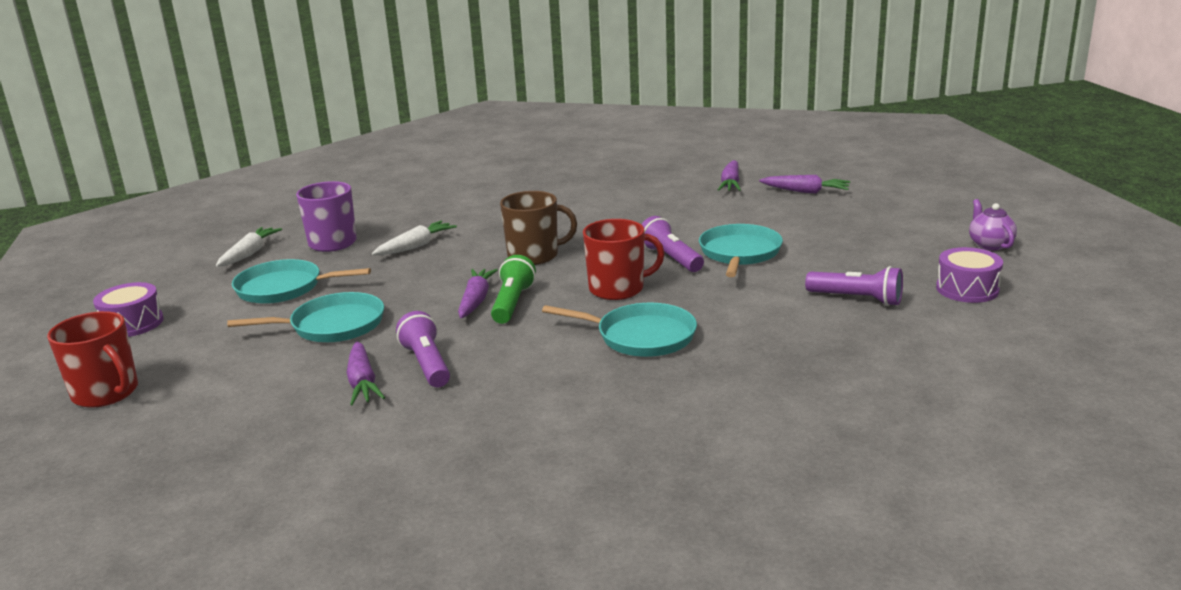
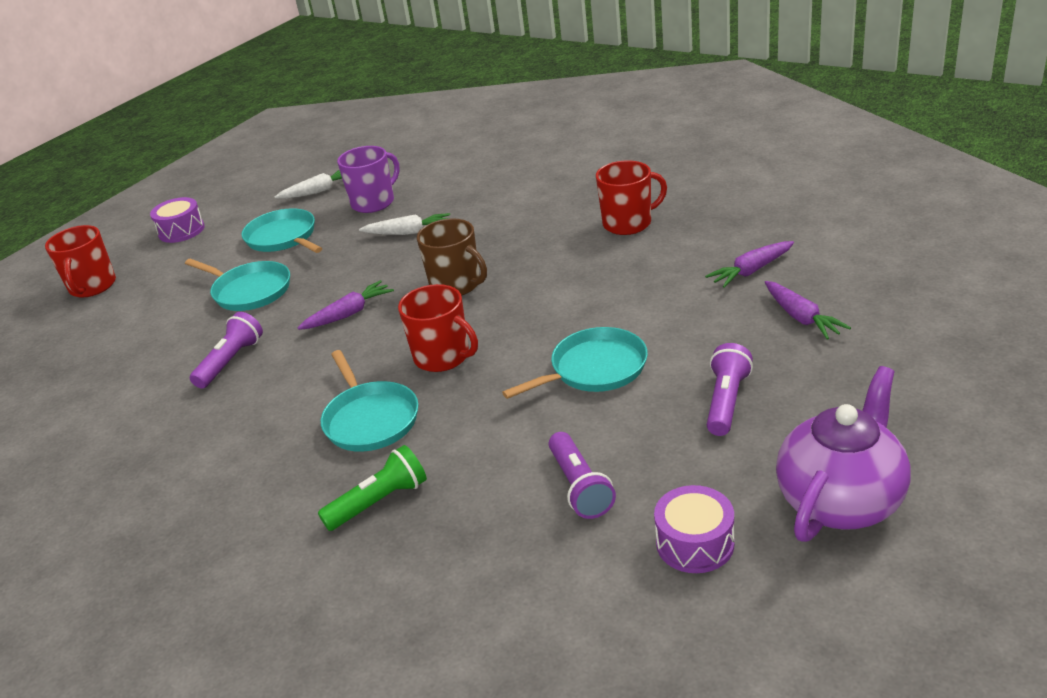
camera: 50 degrees right, 10 degrees up
(362, 382) = (182, 356): purple carrot -> none
(512, 303) = (361, 330): green flashlight -> green flashlight (379, 501)
(595, 189) = (628, 223): none -> red mug
(670, 258) = (535, 343): purple flashlight -> purple flashlight (726, 401)
(990, 245) = (840, 501): purple teapot -> purple teapot, size x2.03

